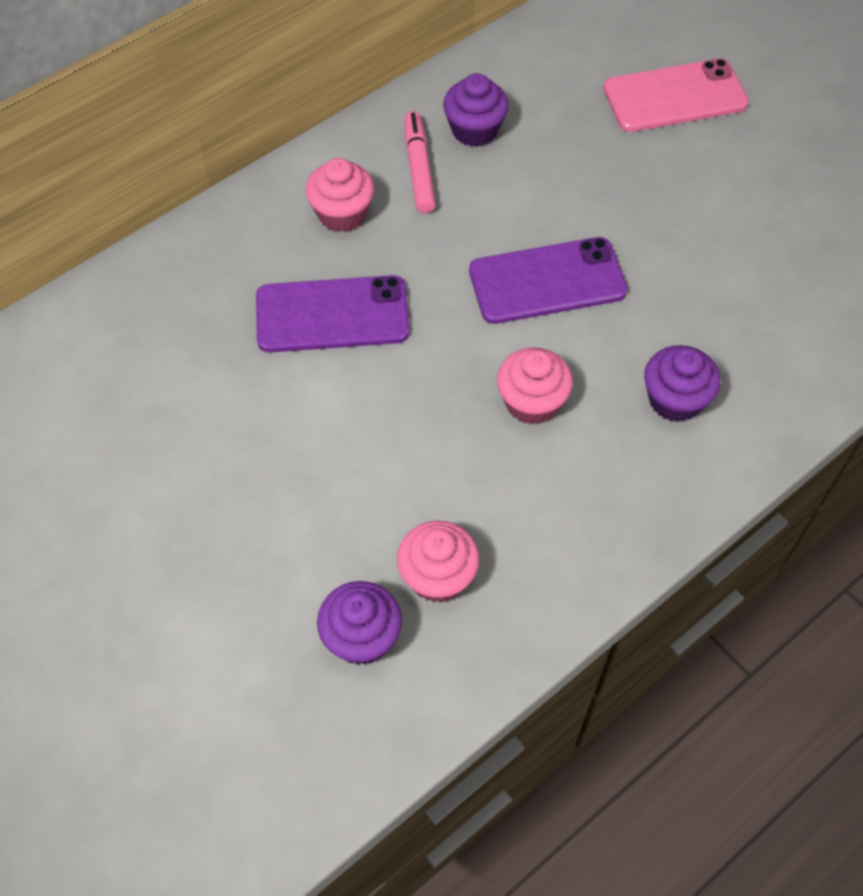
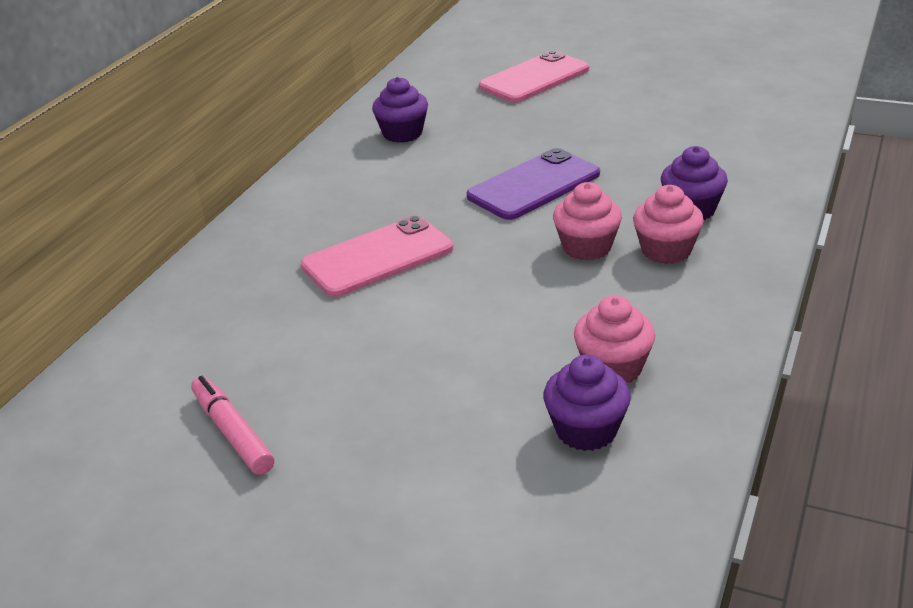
camera: 25 degrees left, 25 degrees down
(332, 315) = (377, 257): purple phone -> pink phone
(342, 214) = (335, 204): pink cupcake -> pink cupcake (666, 251)
(419, 168) = (377, 163): pink marker -> pink marker (232, 433)

